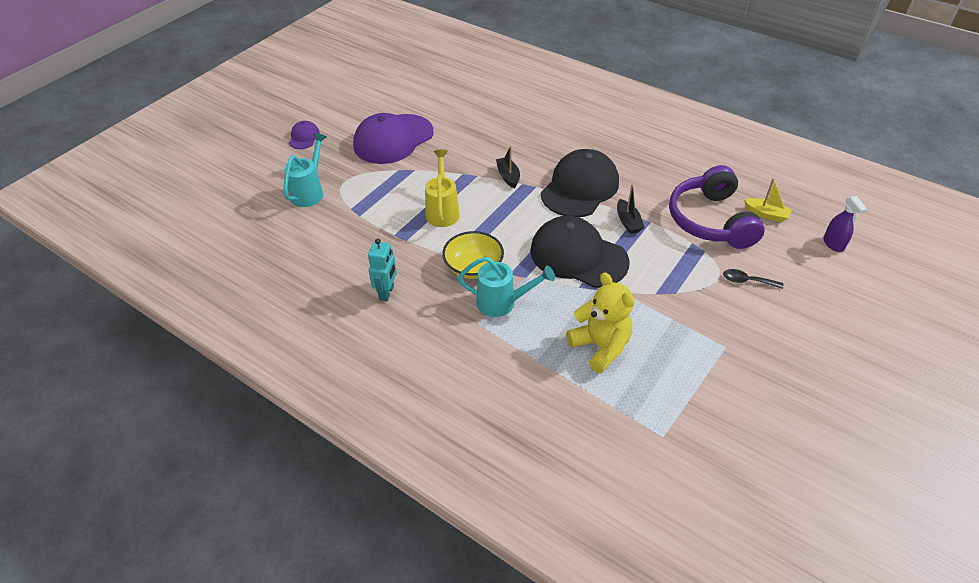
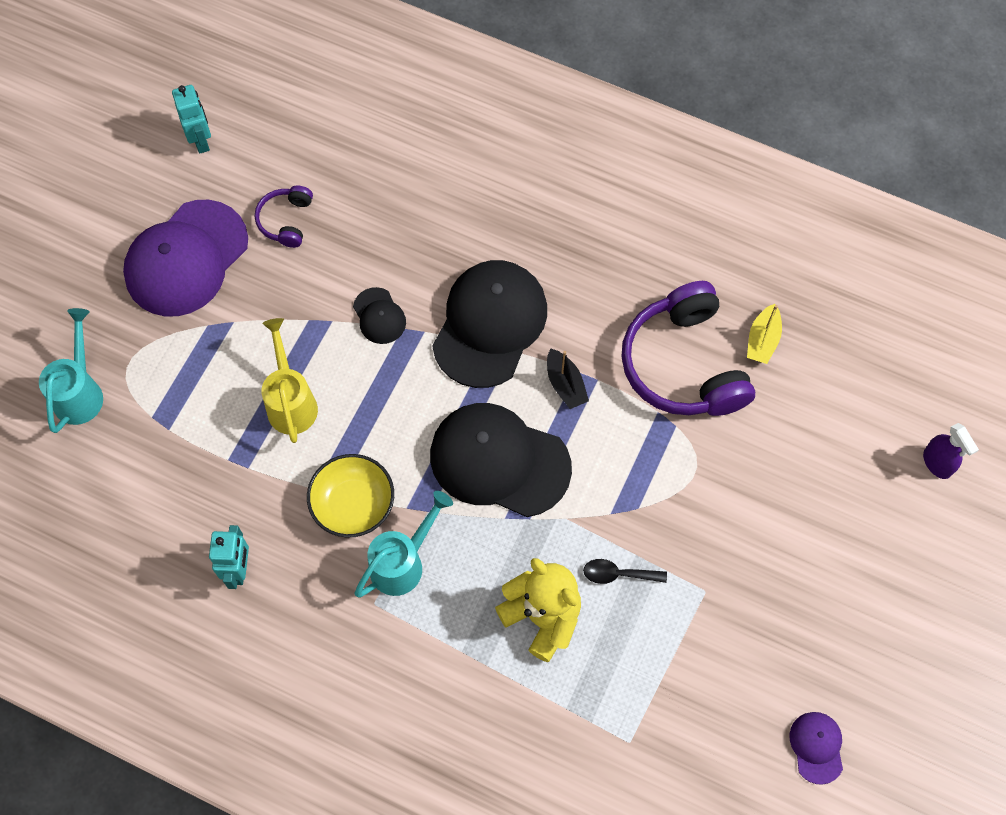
camera: 10 degrees left, 20 degrees up
(304, 137) = (41, 274): purple cap -> purple cap (816, 747)
(415, 92) = (201, 140): none -> turquoise robot
(458, 129) = (286, 220): none -> purple headphones
(502, 303) = (403, 562): turquoise watering can -> turquoise watering can turned 45 degrees counterclockwise
(508, 176) = (379, 316): black boat -> black cap
(747, 281) = (734, 472): black spoon -> black spoon (618, 574)
(766, 214) = (762, 340): yellow boat -> yellow boat turned 90 degrees clockwise
(833, 244) = (854, 385): purple spray bottle -> purple spray bottle (937, 463)

